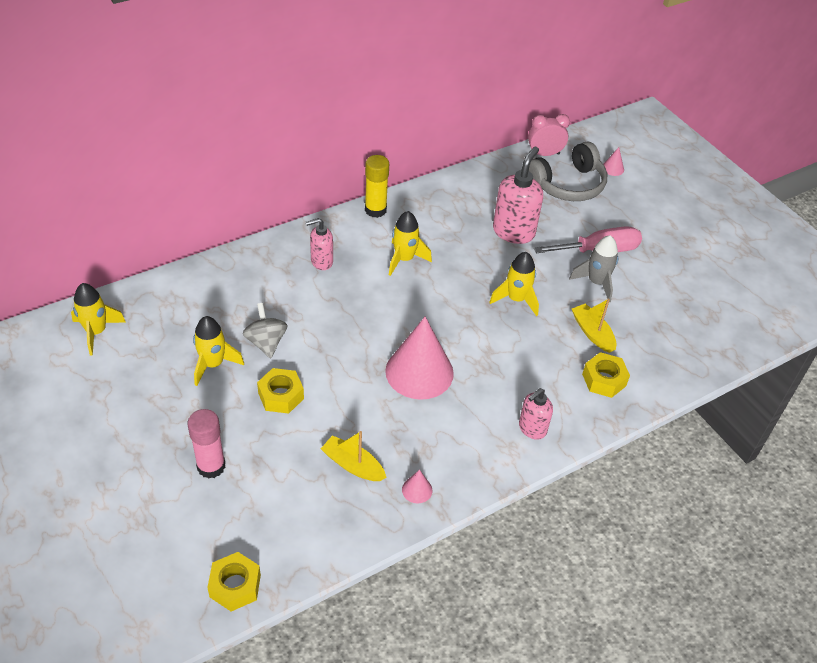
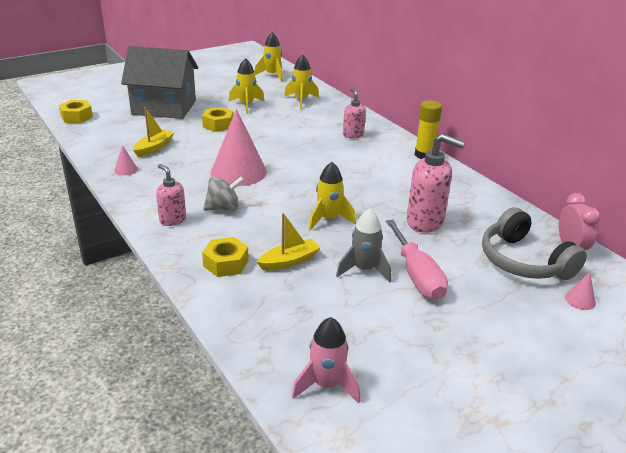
camera: 90 degrees right, 15 degrees down
(211, 466) = (164, 107): pink glue stick -> grey house
(266, 342) = (266, 119): grey spinning top -> grey spinning top (223, 208)
(404, 259) = (366, 167): yellow rocket -> yellow rocket (301, 100)
(740, 319) = (326, 385): none -> pink rocket

